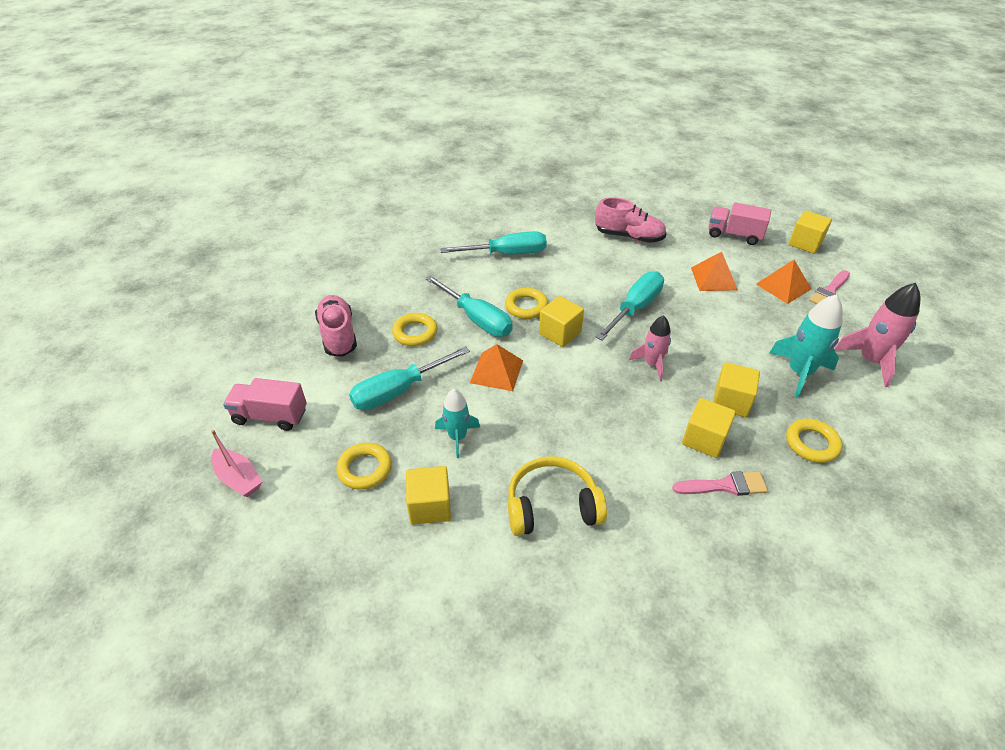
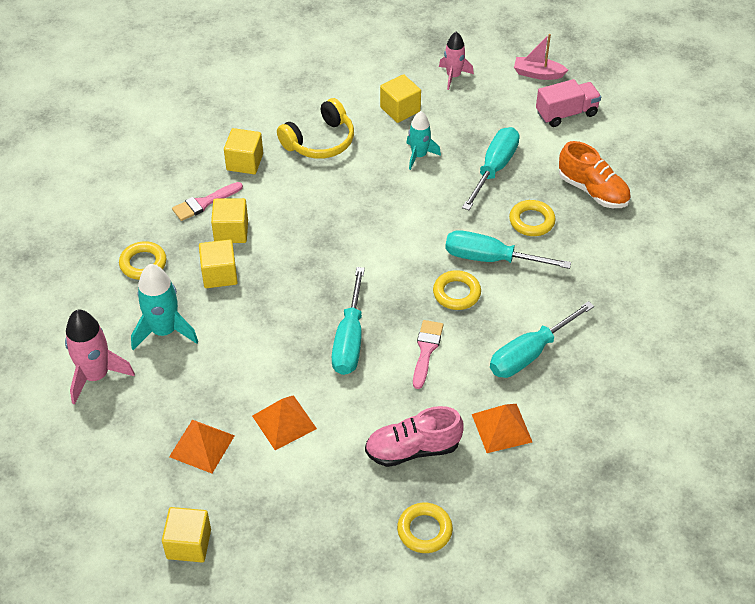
camera: 150 degrees right, 5 degrees up
(338, 335) = (592, 191): pink shoe -> orange shoe
(365, 469) = (463, 111): yellow ring -> yellow ring (424, 530)
(496, 371) = (431, 217): orange pyramid -> orange pyramid (502, 428)
(560, 333) = (404, 278): yellow cube -> yellow cube (245, 162)
(652, 364) = (303, 281): pink rocket -> pink rocket (453, 76)
(734, 235) = (284, 517): pink truck -> none
(829, 291) = (147, 462): pink brush -> pink brush (426, 350)

